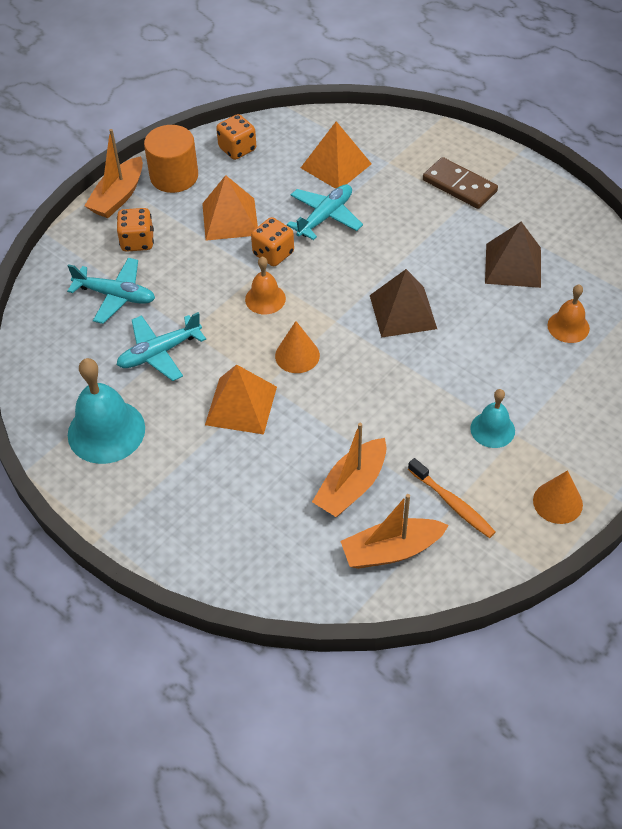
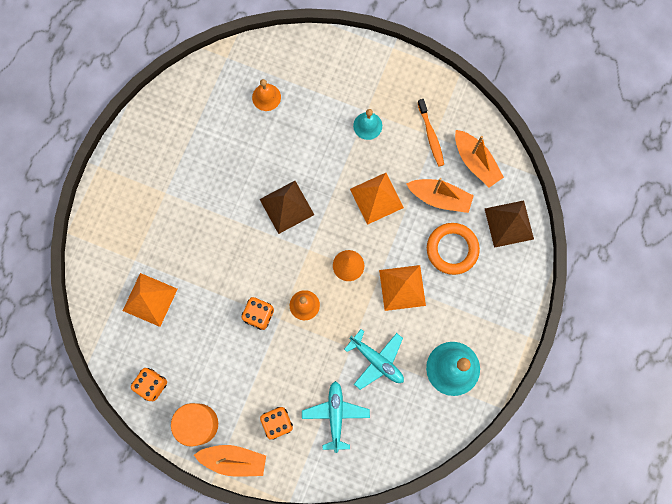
camera: 110 degrees left, 25 degrees up
(230, 219) = (232, 360): orange pyramid -> orange pyramid (376, 198)
(269, 479) = (452, 249): none -> orange ring
(325, 217) = (209, 289): turquoise plane -> none
(452, 503) = (431, 136): orange toothbrush -> orange toothbrush turned 135 degrees clockwise
(459, 186) = (147, 200): brown domino -> none
(513, 265) = (219, 144): brown pyramid -> brown pyramid (509, 223)
(557, 502) = (408, 77): orange cone -> none

